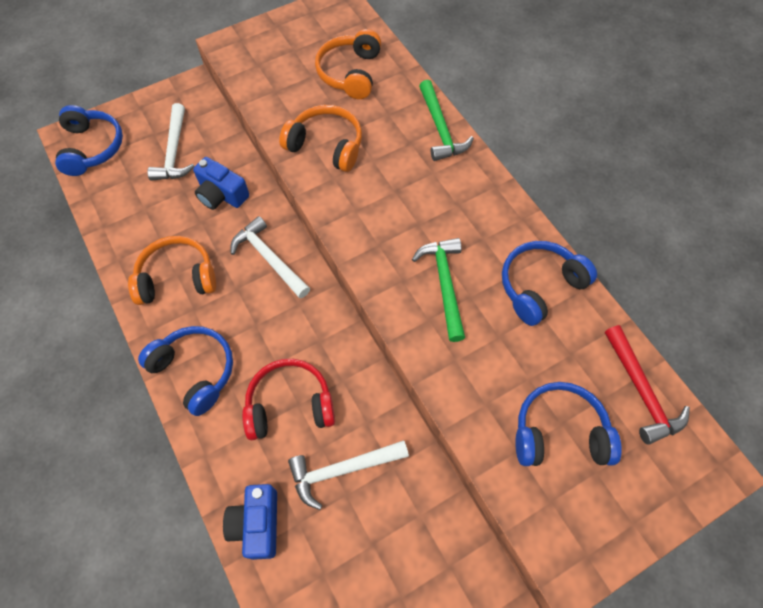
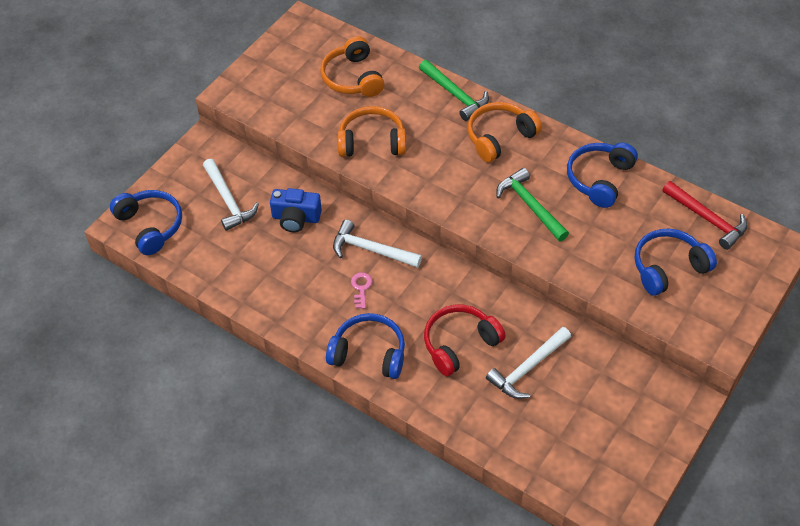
camera: 25 degrees left, 10 degrees down
(177, 278) = (304, 295): orange headphones -> orange headphones (499, 137)
(234, 295) = (361, 288): none -> pink key
(257, 524) = (489, 429): blue camera -> none

